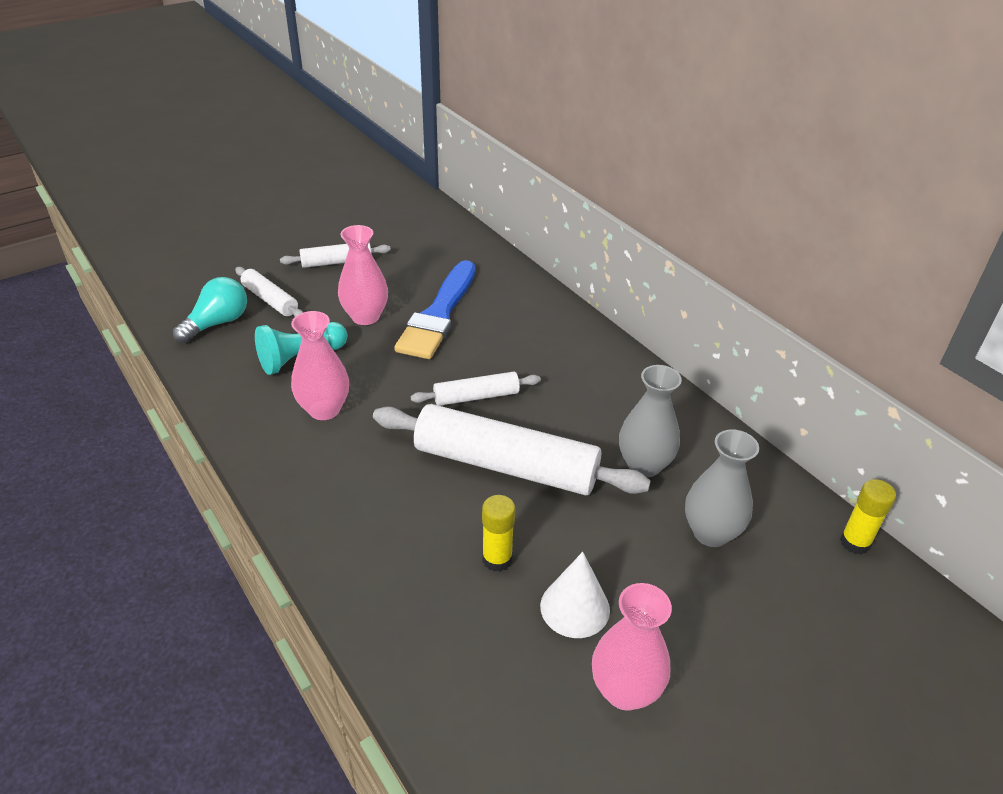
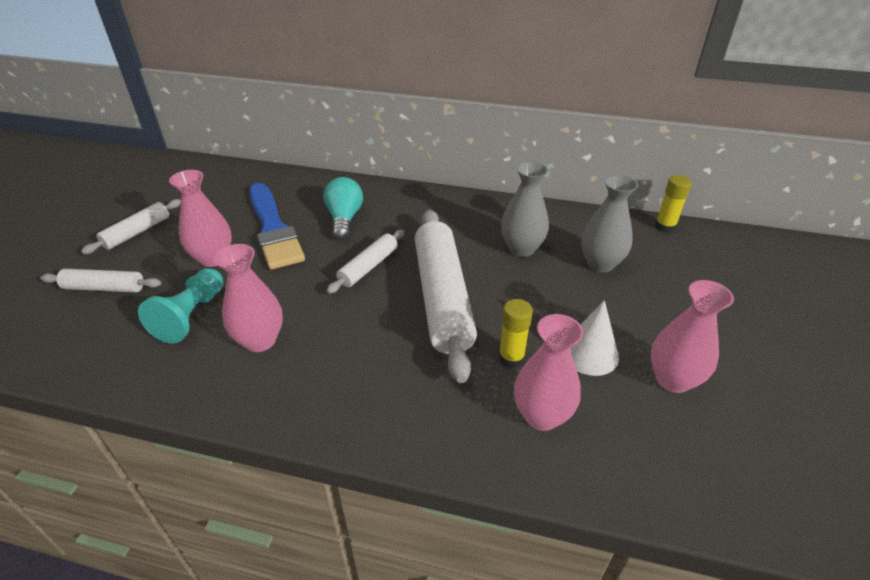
camera: 40 degrees left, 0 degrees up
(217, 323) = (69, 331): turquoise light bulb -> turquoise light bulb (344, 219)
(459, 625) = (541, 415): none -> pink vase
(505, 465) = (442, 298): white rolling pin -> white rolling pin turned 75 degrees counterclockwise

